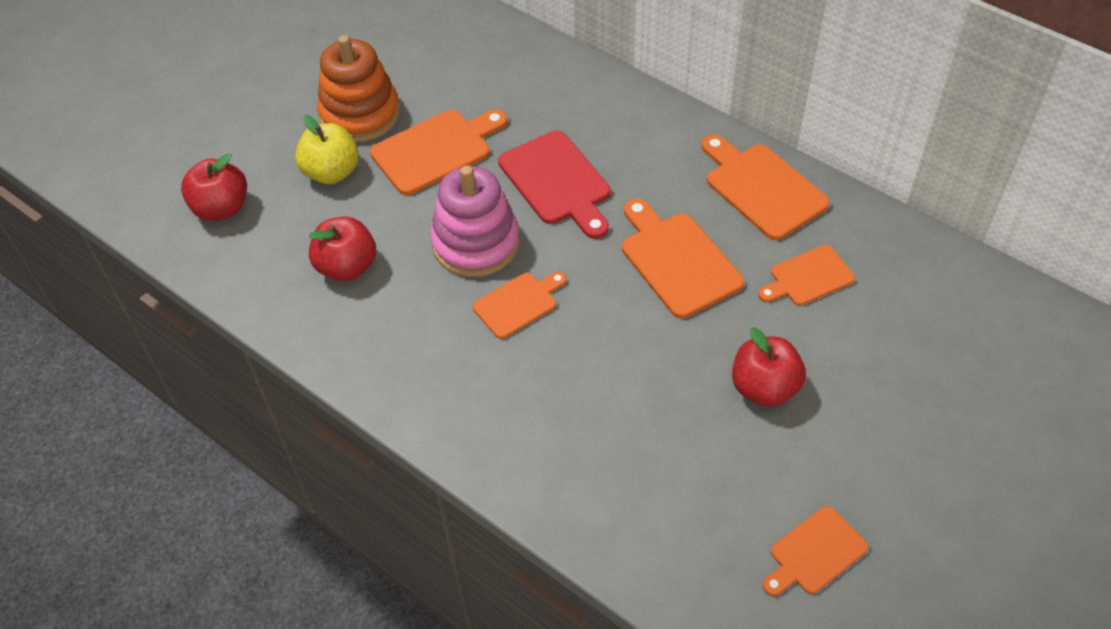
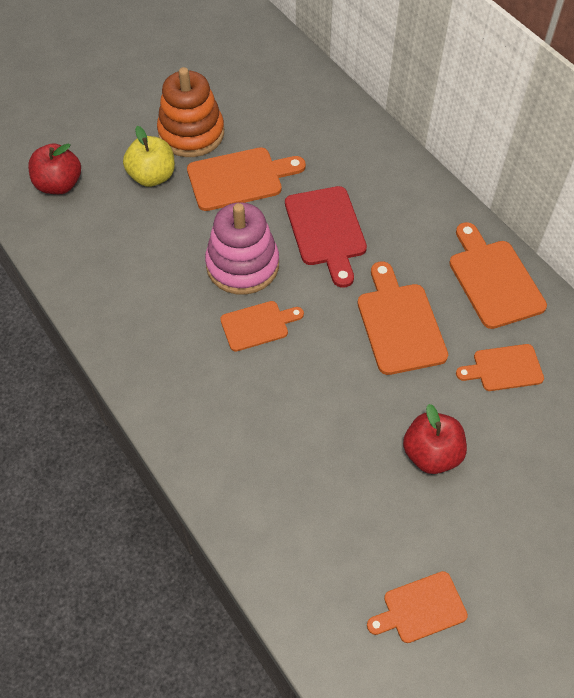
camera: 15 degrees right, 5 degrees up
(347, 267) = (136, 258): red apple -> none

